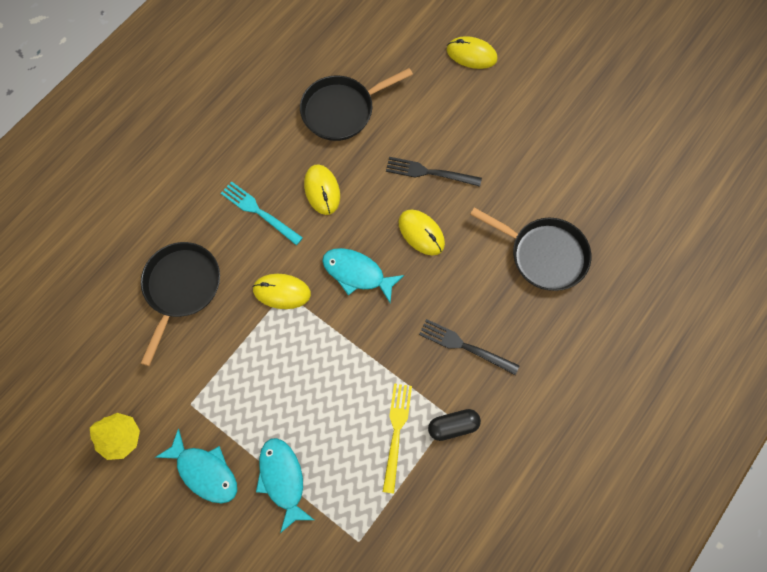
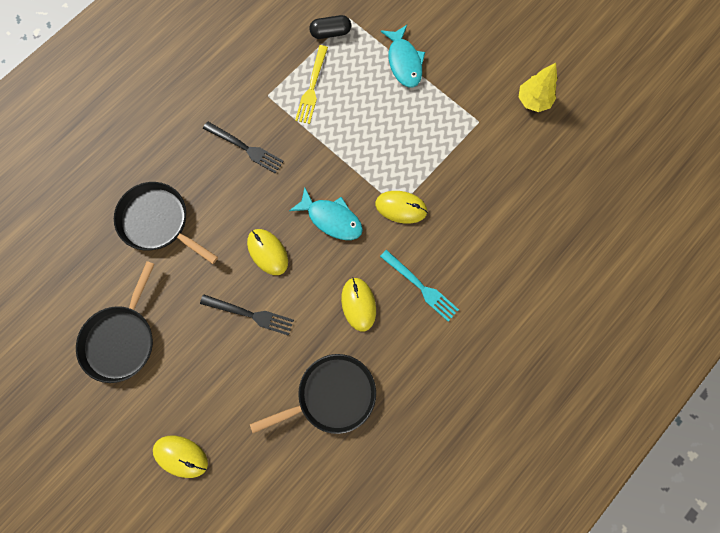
camera: 175 degrees left, 5 degrees up
(181, 288) = (492, 218): black pan -> black pan (121, 339)
(205, 471) = (465, 72): turquoise fish -> none
(453, 426) = (266, 88): black capsule -> black capsule (330, 33)

